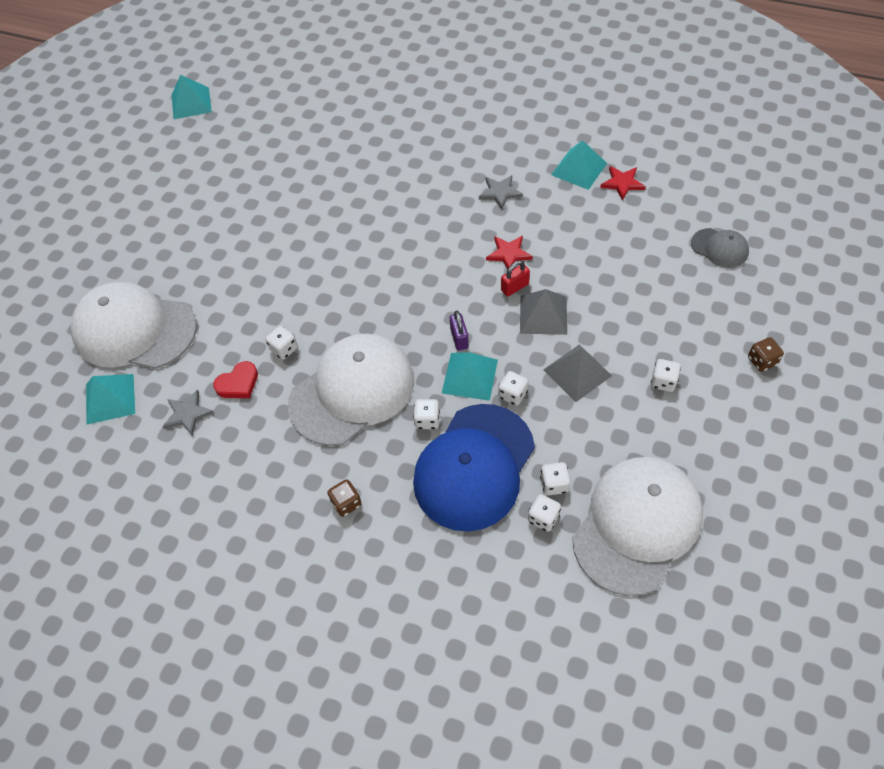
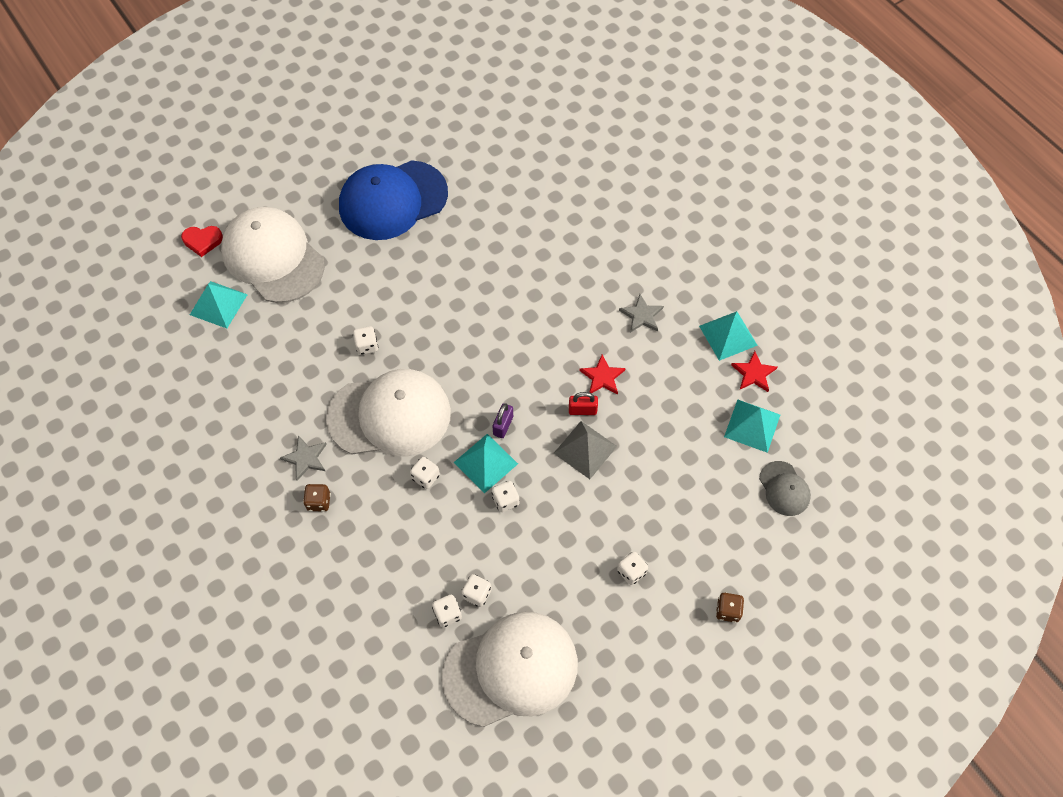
camera: 30 degrees right, 5 degrees up
(187, 414) = (261, 353): grey star -> grey star (305, 458)
(191, 103) = (457, 70): turquoise pyramid -> turquoise pyramid (752, 425)
(238, 383) = (314, 352): red heart -> red heart (203, 241)
(474, 467) = (430, 538): blue cap -> blue cap (392, 200)
(577, 372) = (570, 517): grey pyramid -> none

